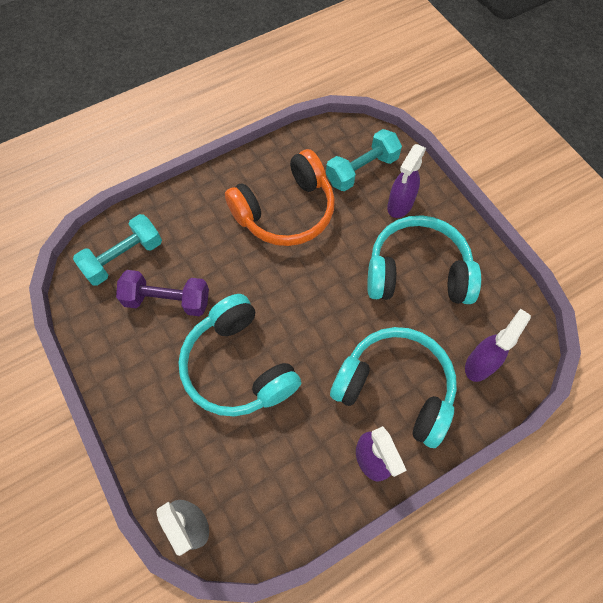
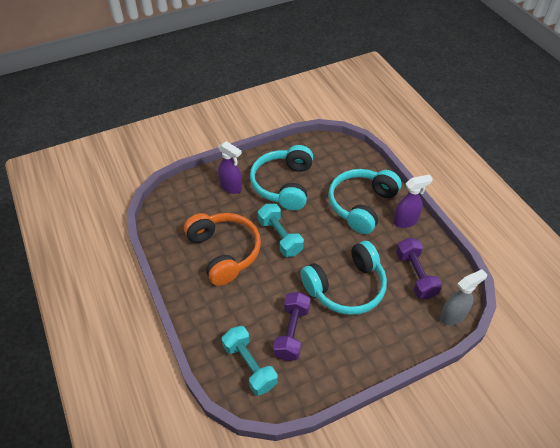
camera: 85 degrees left, 15 degrees down
(264, 470) = (415, 275): none -> purple dumbbell
(362, 170) = (197, 204): turquoise dumbbell -> turquoise dumbbell (280, 237)
(480, 364) = (346, 165): purple spray bottle -> none

